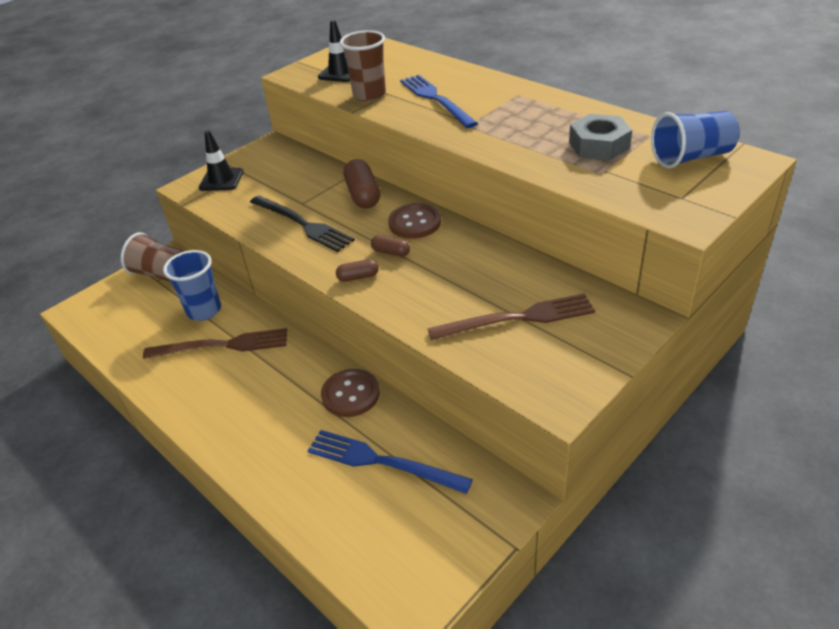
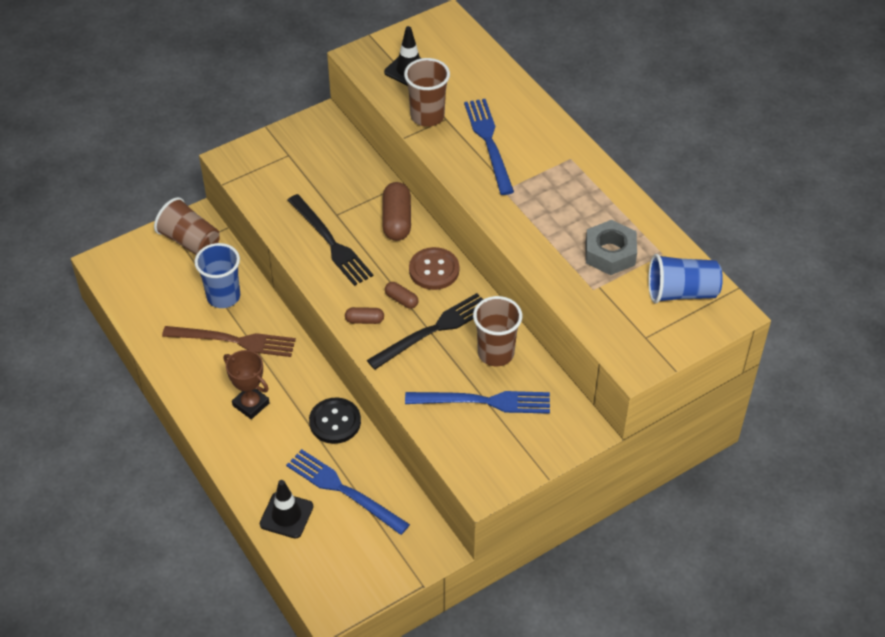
camera: 10 degrees right, 10 degrees up
(221, 180) = (265, 159): black traffic cone -> black traffic cone (286, 515)
(252, 399) = (251, 404): none -> brown trophy
(350, 394) = (335, 422): brown button -> black button
(434, 269) = (433, 330): none -> black fork
(509, 274) = (496, 353): none -> brown cup
(517, 318) = (483, 401): brown fork -> blue fork

